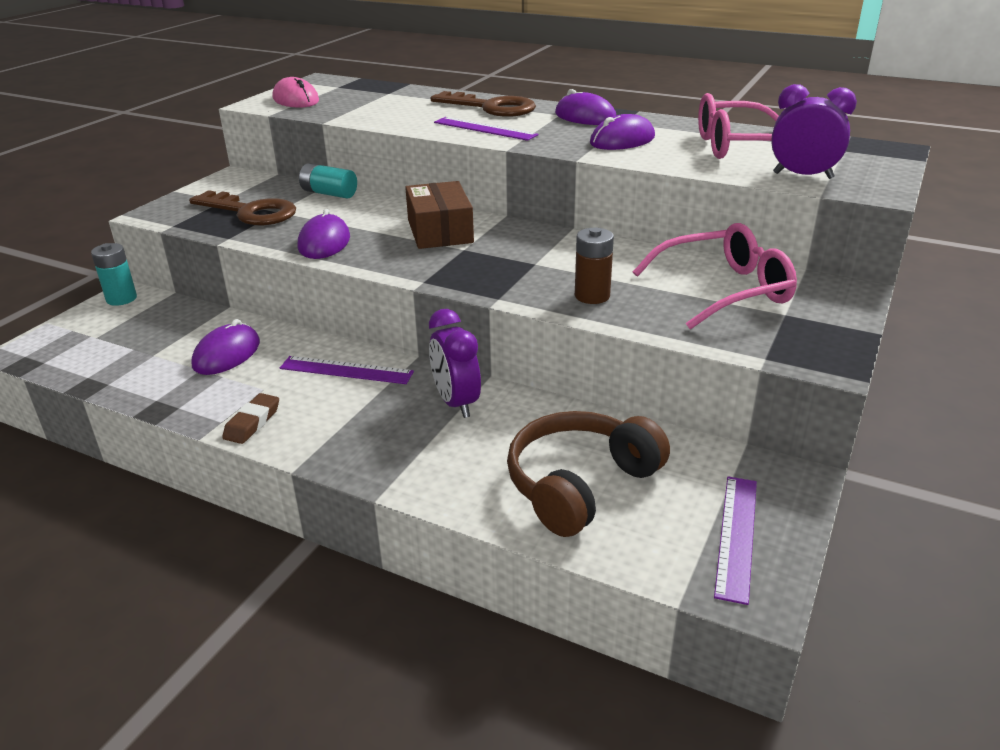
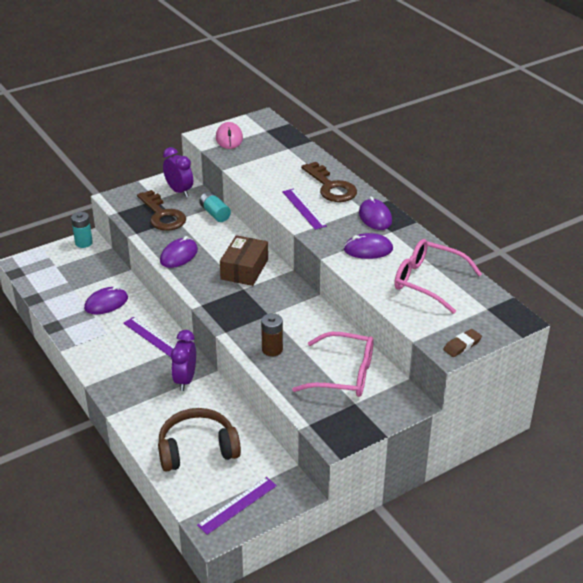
camera: 30 degrees right, 5 degrees up
(252, 422) = (88, 351): brown eraser -> brown eraser (462, 345)
(803, 176) = (427, 321): purple clock -> purple clock (179, 191)

